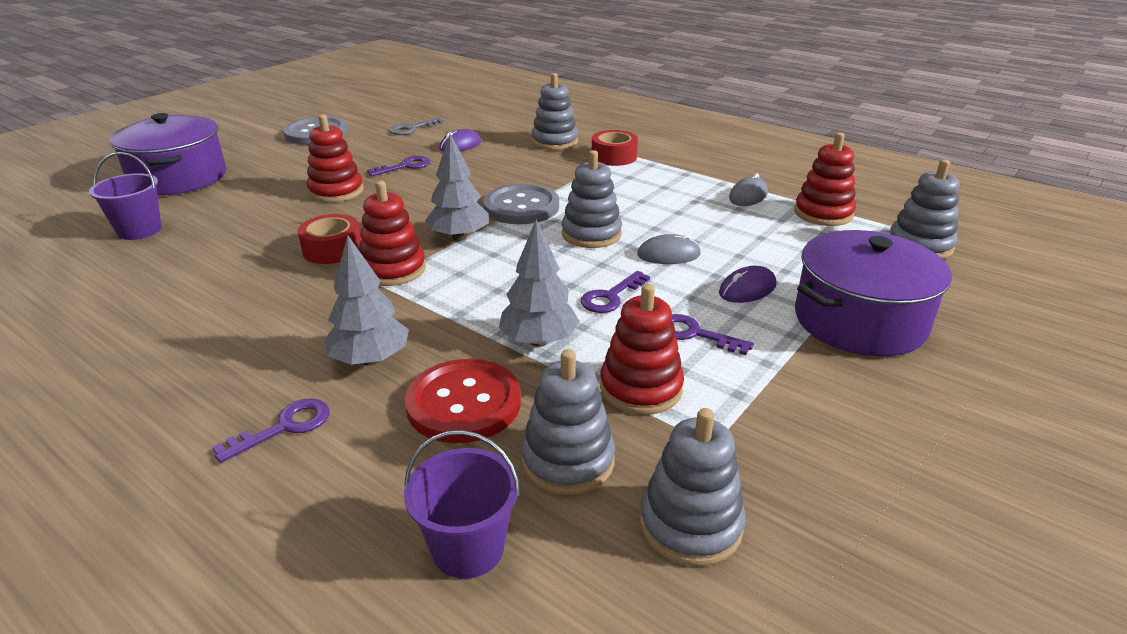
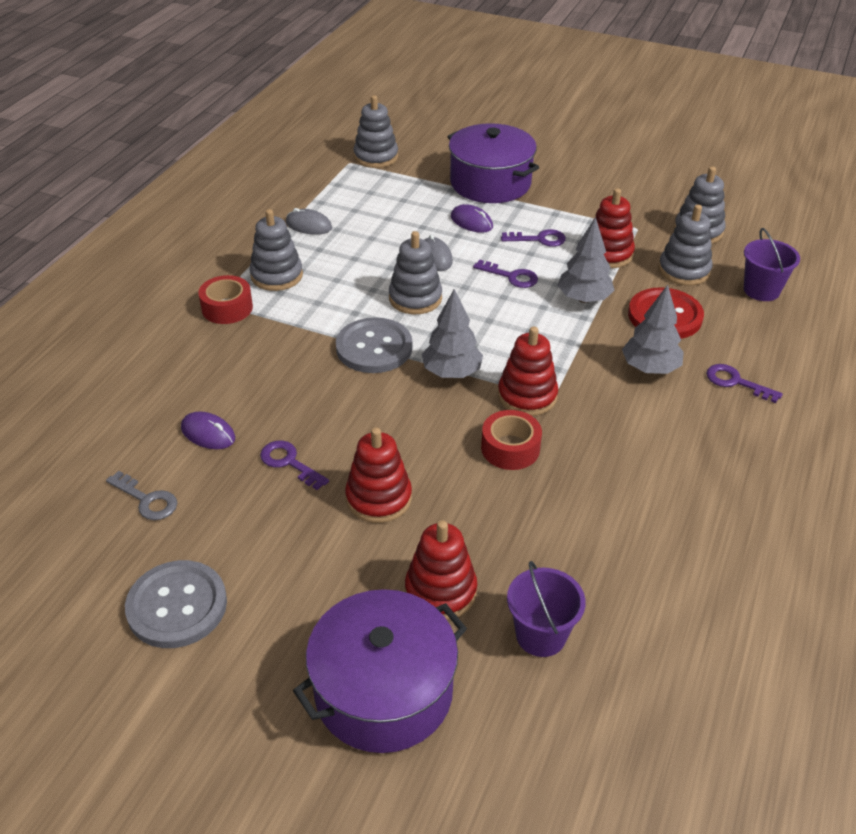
camera: 105 degrees left, 10 degrees up
(554, 142) = (185, 357): grey stacking toy -> grey stacking toy (276, 275)
(694, 334) = (539, 239): purple key -> purple key turned 105 degrees counterclockwise
(823, 213) = (334, 191): red stacking toy -> red stacking toy (440, 591)

